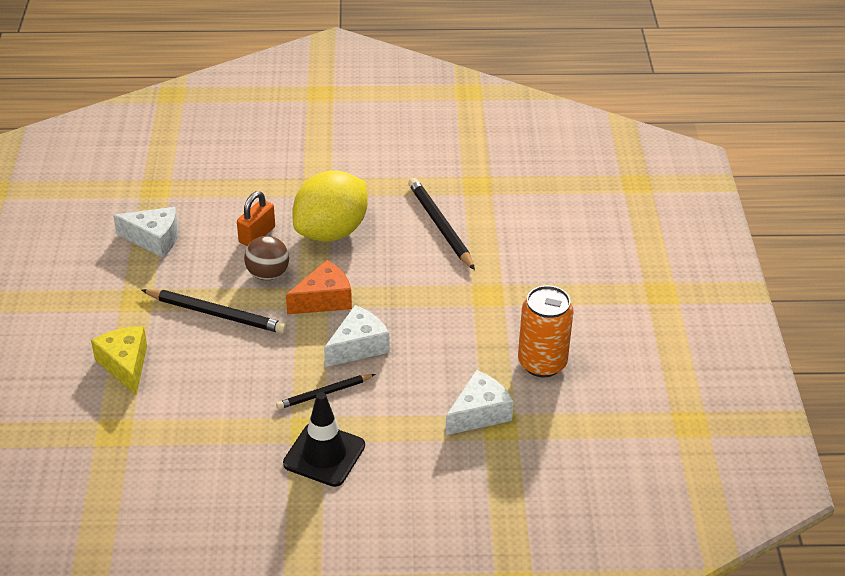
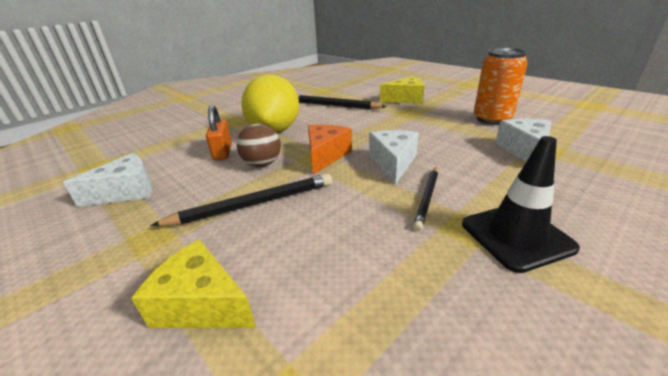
camera: 40 degrees left, 10 degrees down
(529, 269) = (405, 99): none -> yellow cheese

